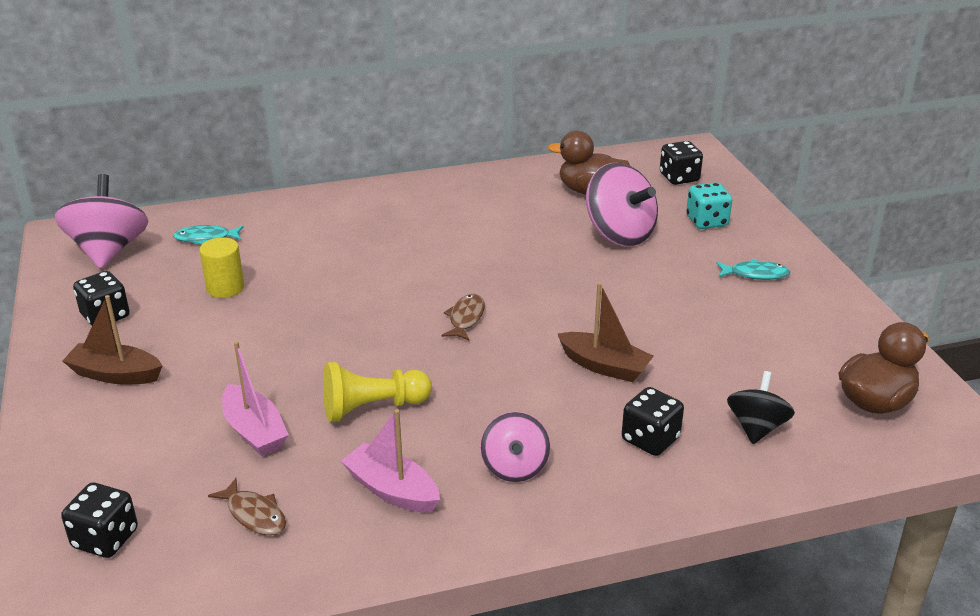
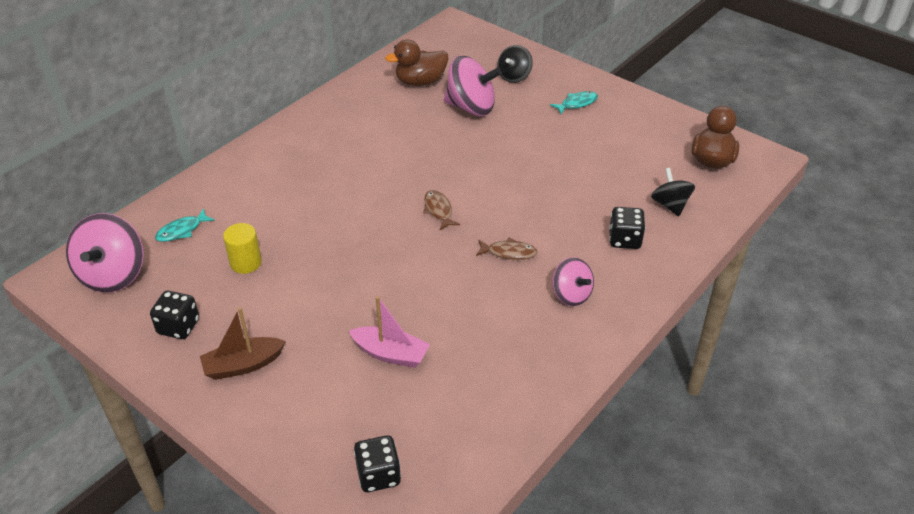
camera: 35 degrees left, 10 degrees up
(109, 251) = (113, 275): pink spinning top -> pink spinning top turned 135 degrees counterclockwise
(254, 514) = (454, 406): brown fish -> brown fish (509, 252)
(372, 408) = (448, 300): yellow pawn -> none
(392, 490) = (518, 346): pink boat -> none
(604, 366) = (554, 205): brown boat -> none
(679, 178) = (466, 49): black dice -> none
(707, 221) = (514, 76): turquoise dice -> black spinning top

